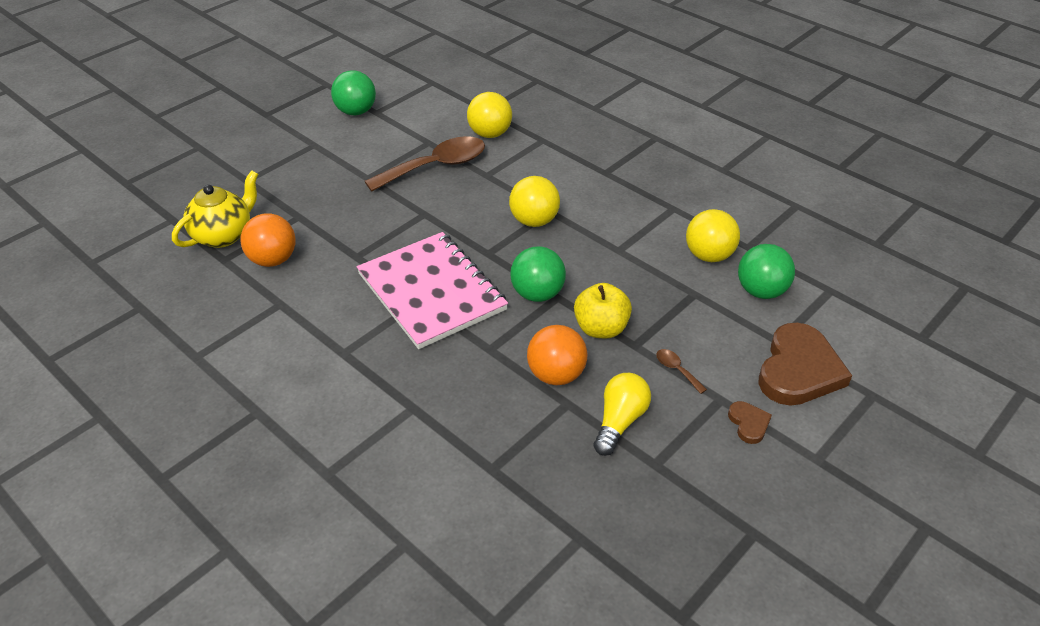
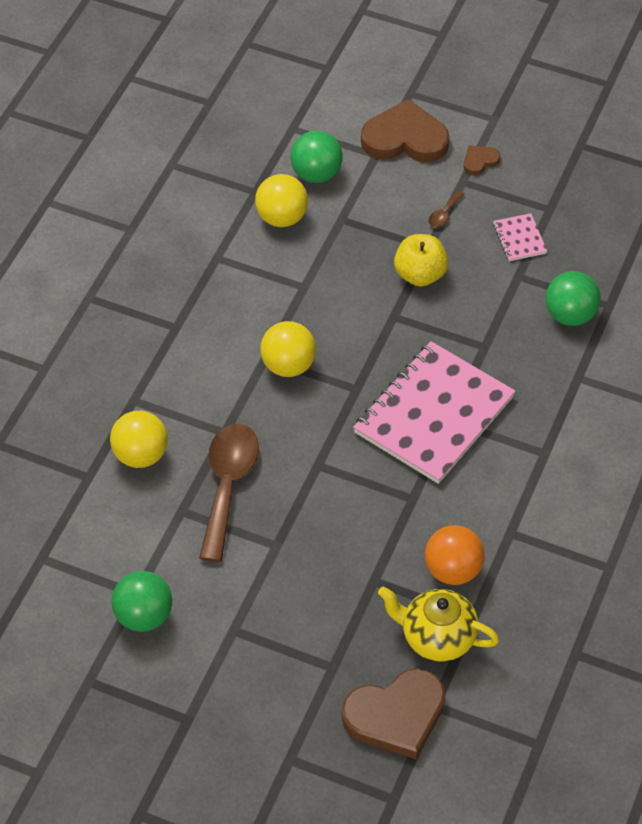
camera: 110 degrees left, 10 degrees up
(182, 199) = (396, 716): none -> brown heart
(436, 166) = (228, 485): brown spoon -> brown spoon turned 60 degrees clockwise
(537, 294) = (397, 332): green ball -> green ball (570, 315)
(556, 375) = (491, 291): orange ball -> none
(619, 421) = (519, 238): yellow light bulb -> pink notebook

